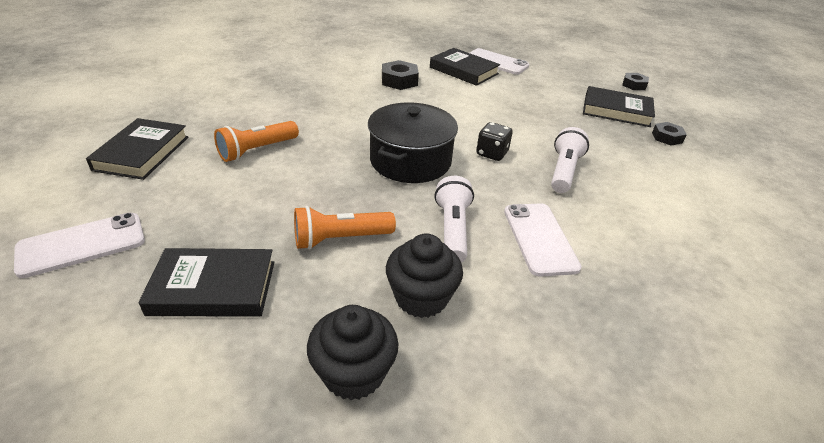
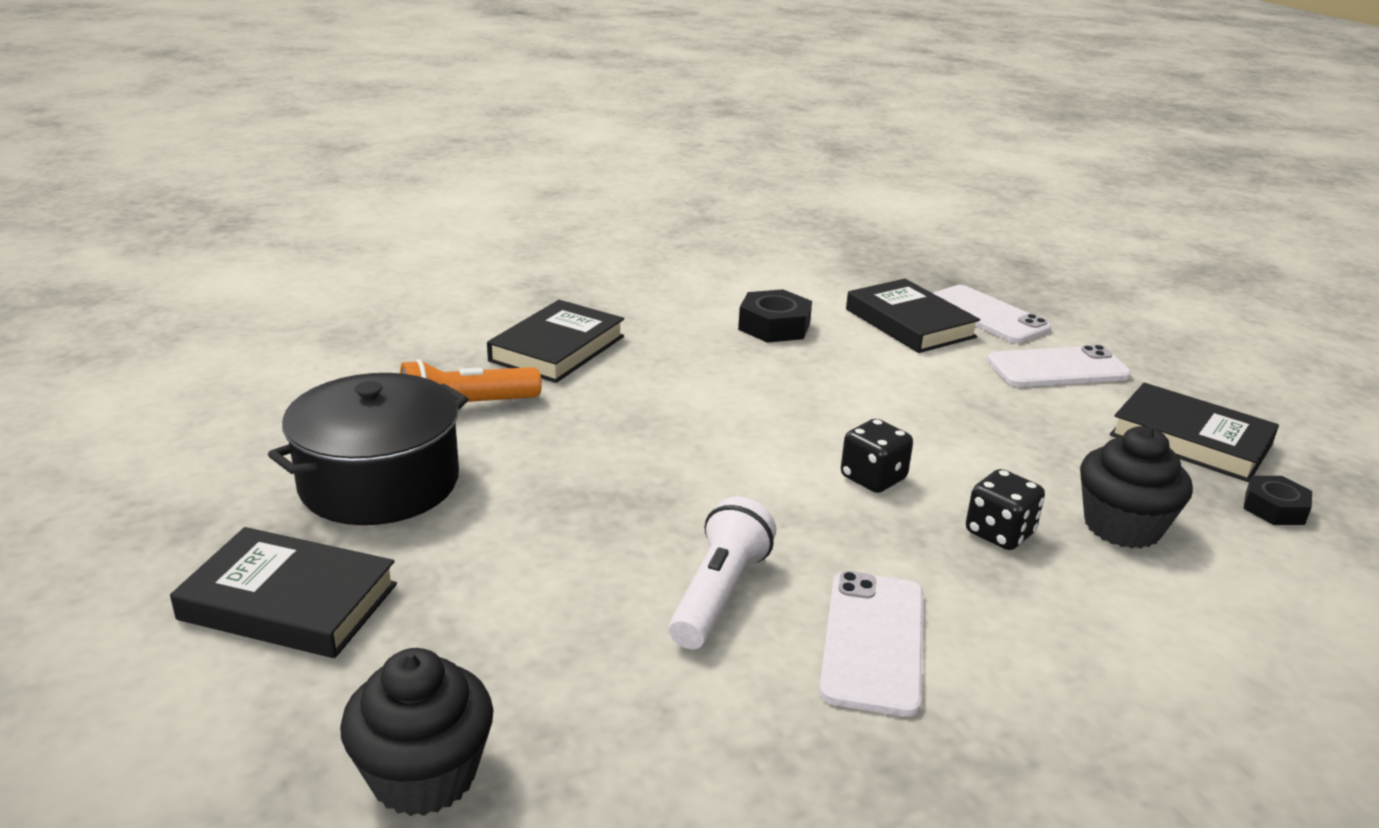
camera: 20 degrees right, 10 degrees down
(82, 244) = (146, 503): white phone -> white phone (1057, 368)
(142, 153) = (294, 385): black book -> black book (557, 349)
(340, 239) = (519, 570): orange flashlight -> none
(410, 161) = (712, 466): black pot -> black pot (379, 482)
(421, 297) = (598, 690): black cupcake -> black cupcake (1122, 526)
(564, 171) = (999, 533): white flashlight -> black dice
(634, 85) = (1266, 395): black nut -> none

